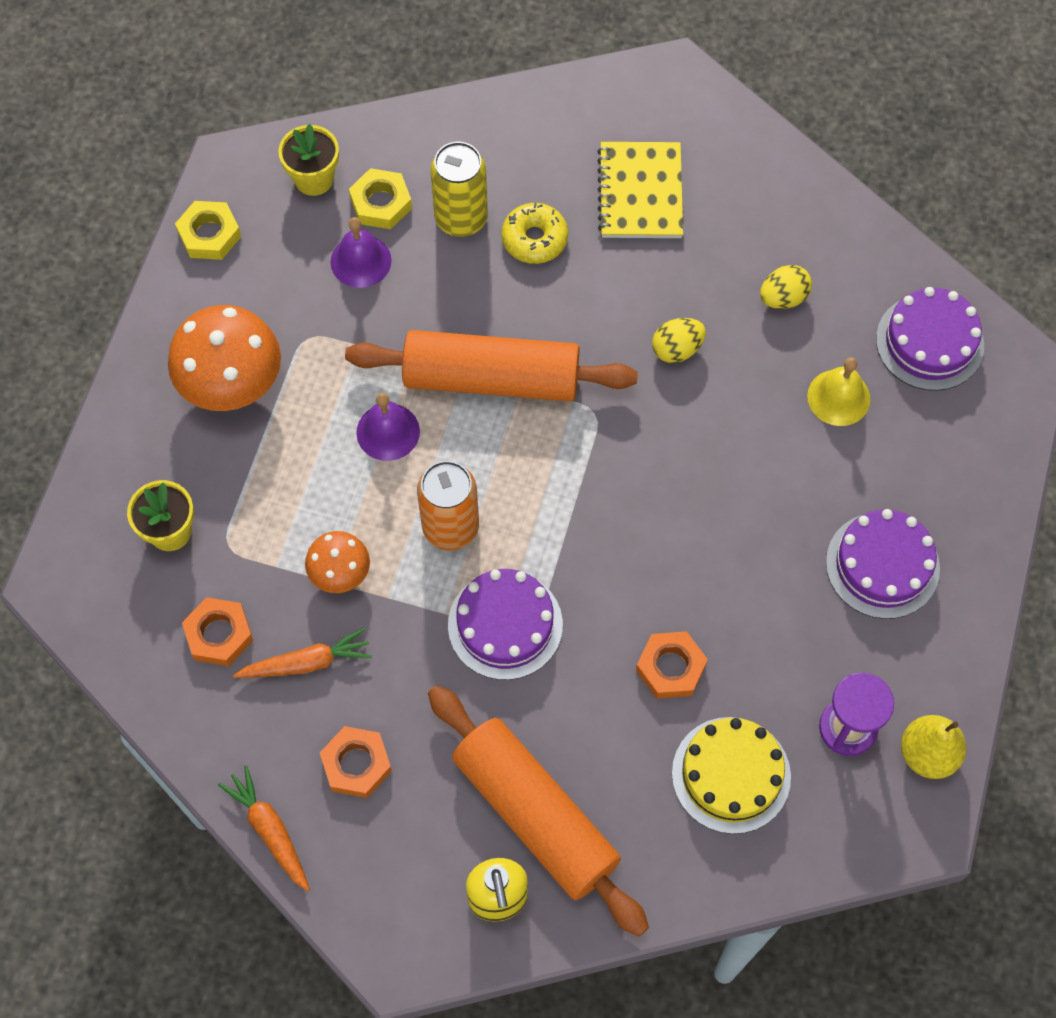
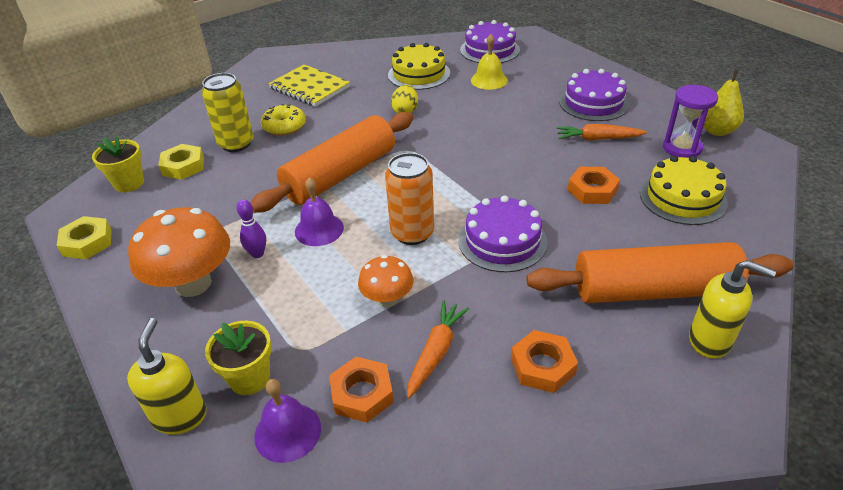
camera: 50 degrees left, 25 degrees down
(99, 511) = (180, 416): none -> yellow soap dispenser
(270, 830) = (559, 454): orange carrot -> orange carrot (598, 139)
(311, 404) = (257, 254): none -> purple bowling pin
(361, 261) = (202, 189): purple bell -> purple bell (287, 432)
(783, 298) = (419, 74): yellow egg -> yellow cake

